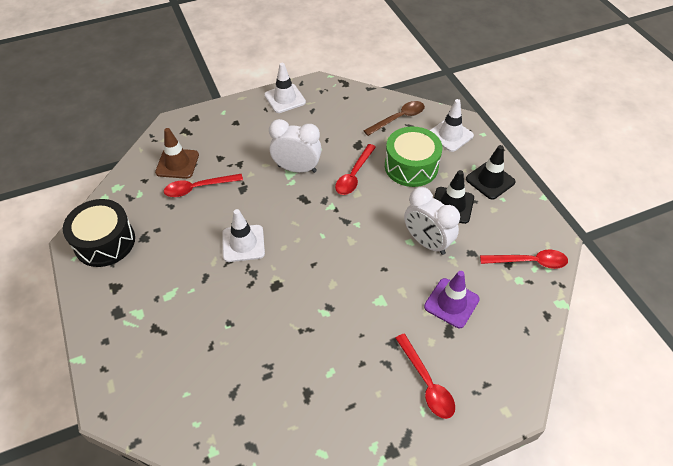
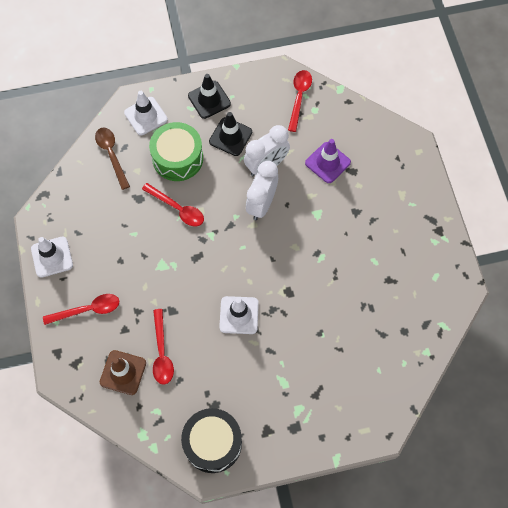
camera: 80 degrees left, 15 degrees up
(297, 169) = (157, 258): white clock -> white clock (261, 204)
(426, 383) = (391, 196): red spoon -> red spoon (87, 310)

